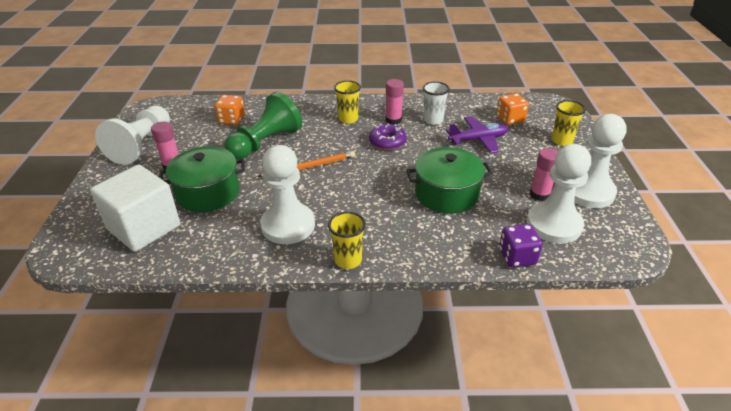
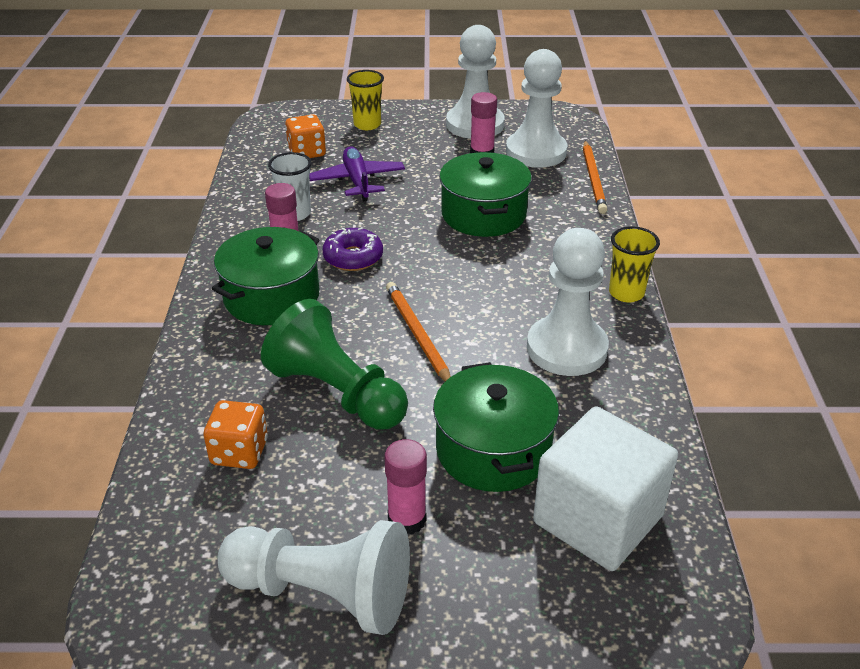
camera: 90 degrees left, 0 degrees up
(348, 119) = (271, 297): yellow cup -> green pot
(517, 257) = (593, 179): purple dice -> orange pencil

